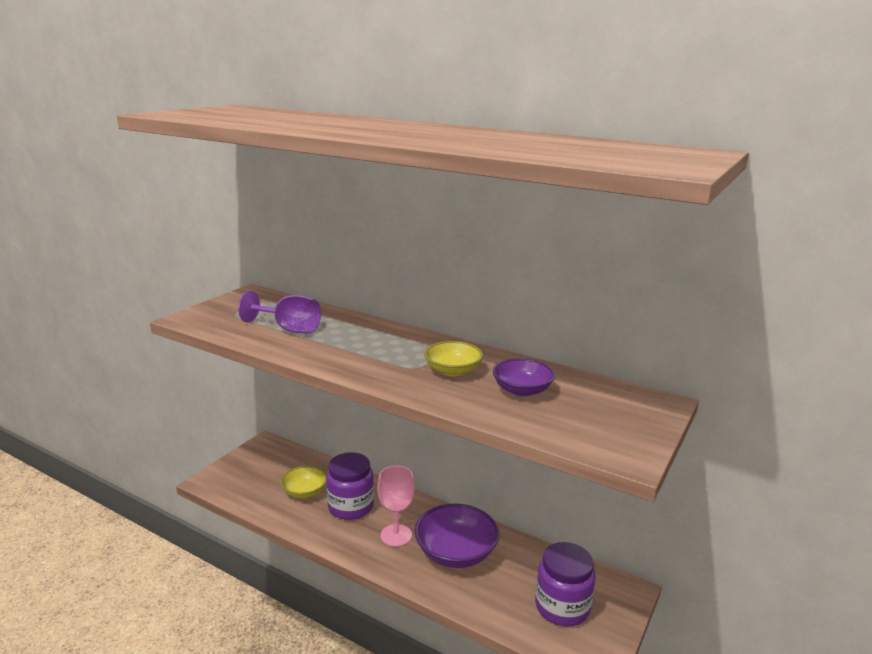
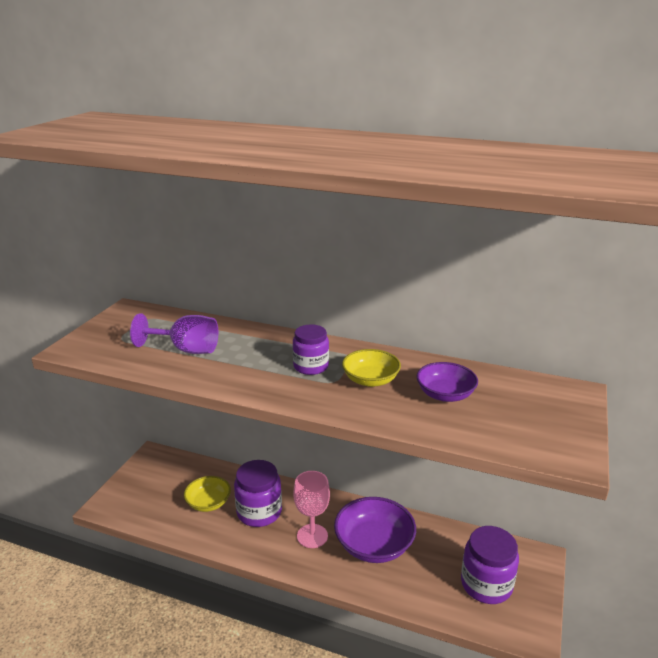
camera: 10 degrees left, 5 degrees up
(399, 354) = (311, 366): none -> purple jar

